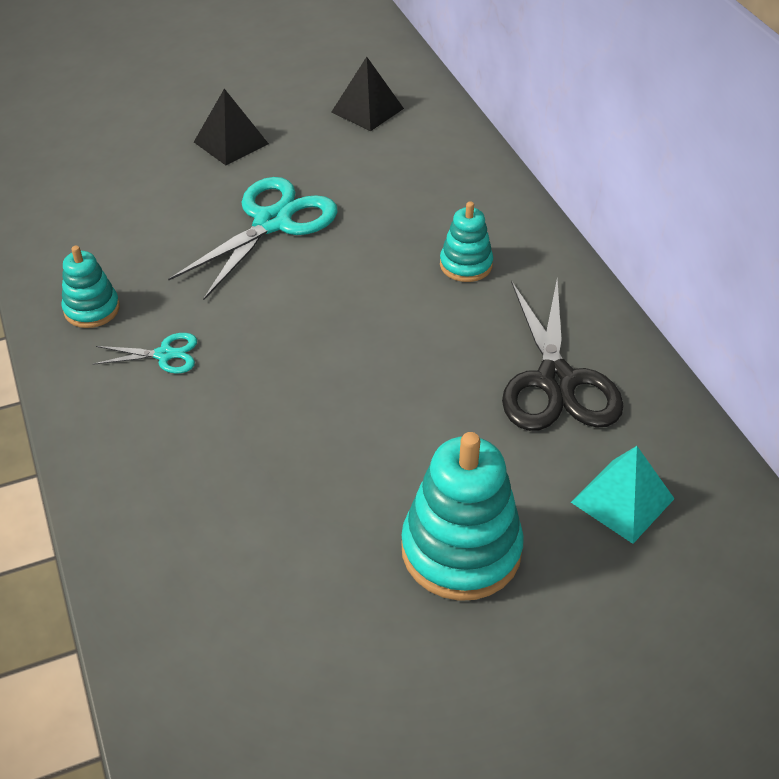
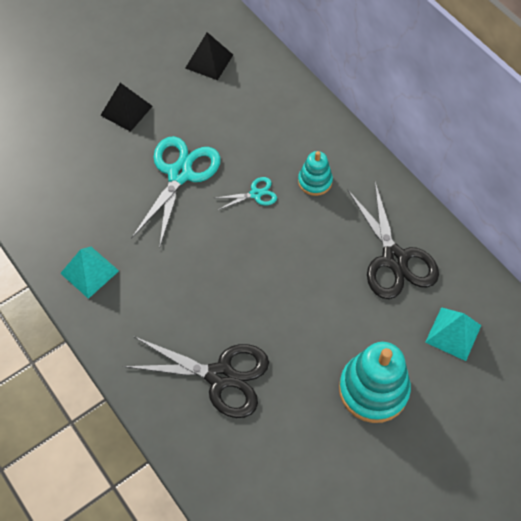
camera: 15 degrees left, 15 degrees up
(92, 309) = (89, 272): turquoise stacking toy -> turquoise pyramid
(164, 355) = (150, 296): turquoise scissors -> turquoise scissors (255, 194)
(222, 477) = (220, 376): none -> black scissors

